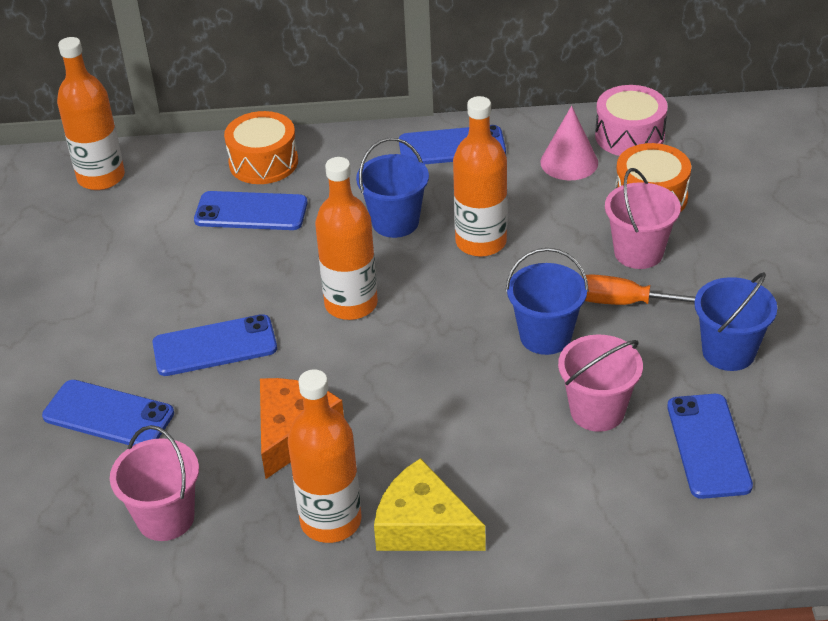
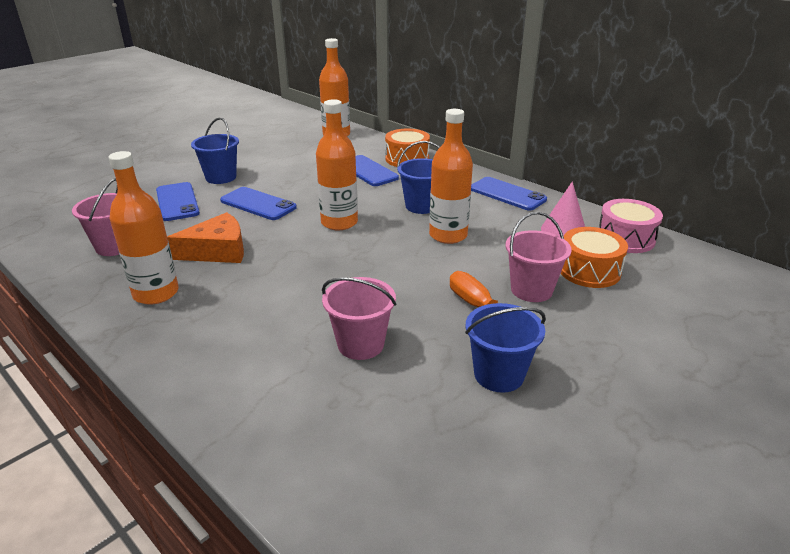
camera: 45 degrees right, 10 degrees down
(423, 526) = (180, 326): yellow cheese -> none
(545, 336) = (402, 292): blue bucket -> blue bucket (221, 177)
(708, 446) = (388, 413): blue phone -> none

